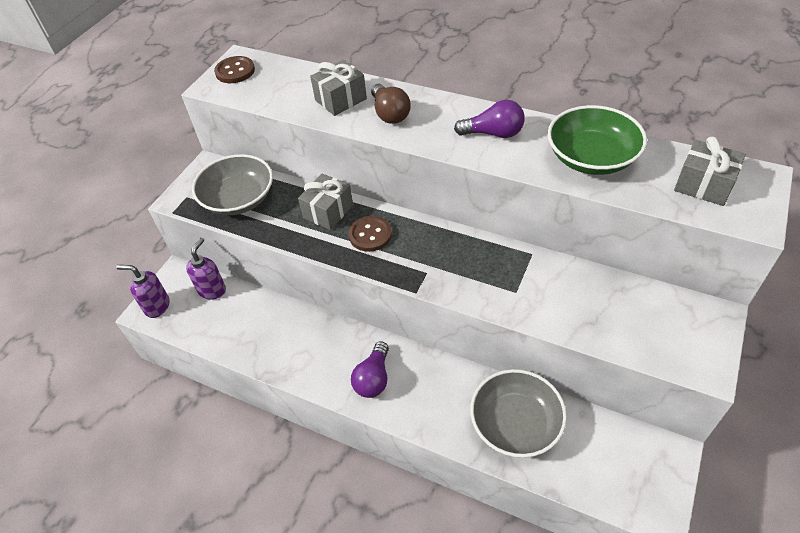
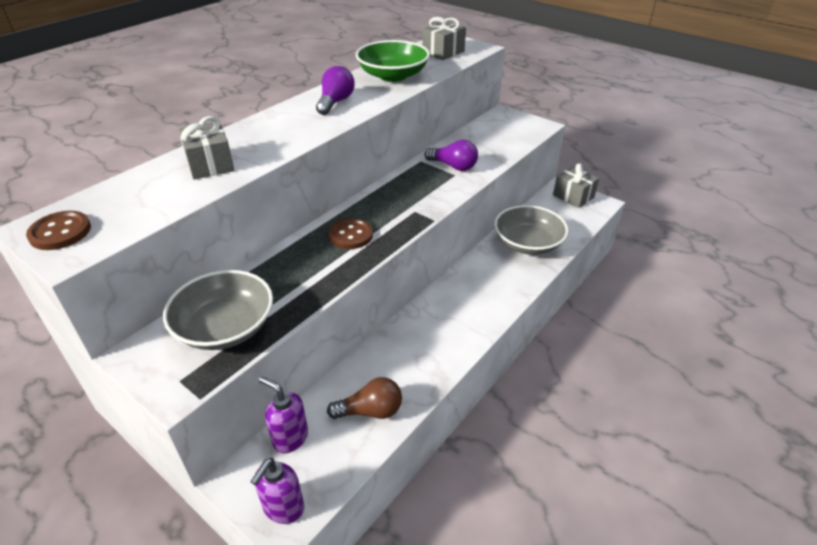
camera: 80 degrees left, 10 degrees down
(328, 211) = (300, 258): grey gift -> grey gift (573, 196)
(373, 378) = (465, 313): purple light bulb -> purple light bulb (453, 166)
(390, 114) = (262, 141): brown light bulb -> brown light bulb (370, 411)

